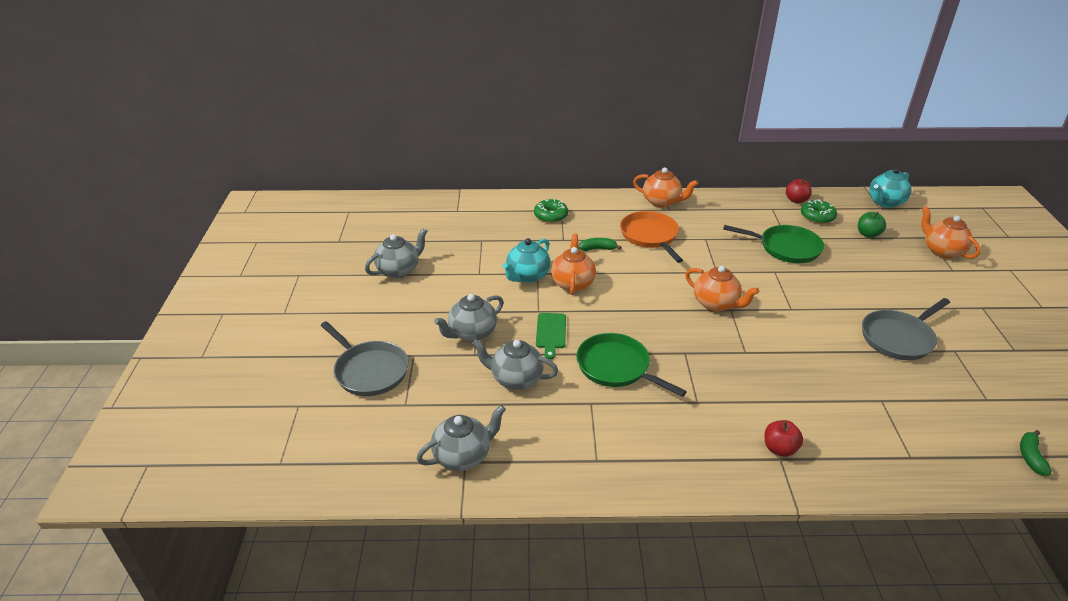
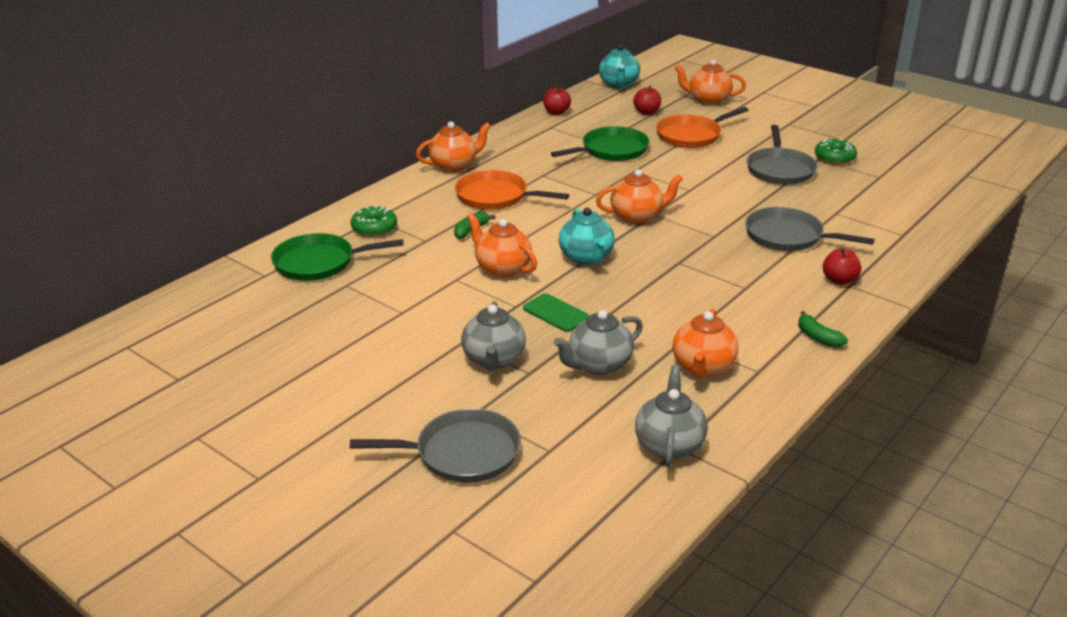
camera: 50 degrees left, 5 degrees down
(399, 270) = (312, 360): grey teapot -> none
(527, 276) = (452, 287): turquoise teapot -> turquoise teapot (586, 258)
(569, 429) = (703, 367): none -> orange teapot
(616, 367) = (653, 304): green pan -> green pan (318, 263)
(802, 390) = (787, 236): none -> grey pan
(817, 217) = (592, 117): green donut -> green donut (834, 158)
(868, 234) = (646, 112): green apple -> red apple
(871, 270) = (691, 136): none -> orange pan
(1030, 457) = (947, 195): green banana -> green banana (818, 337)

